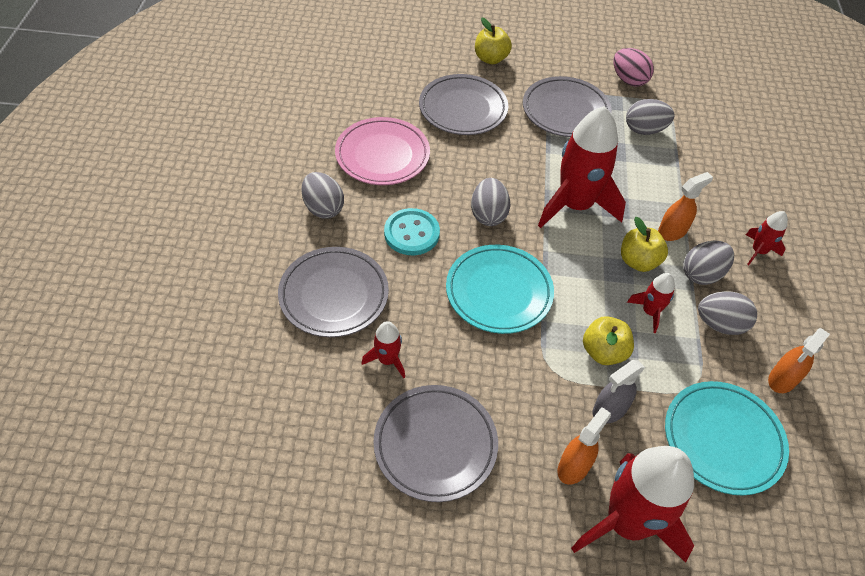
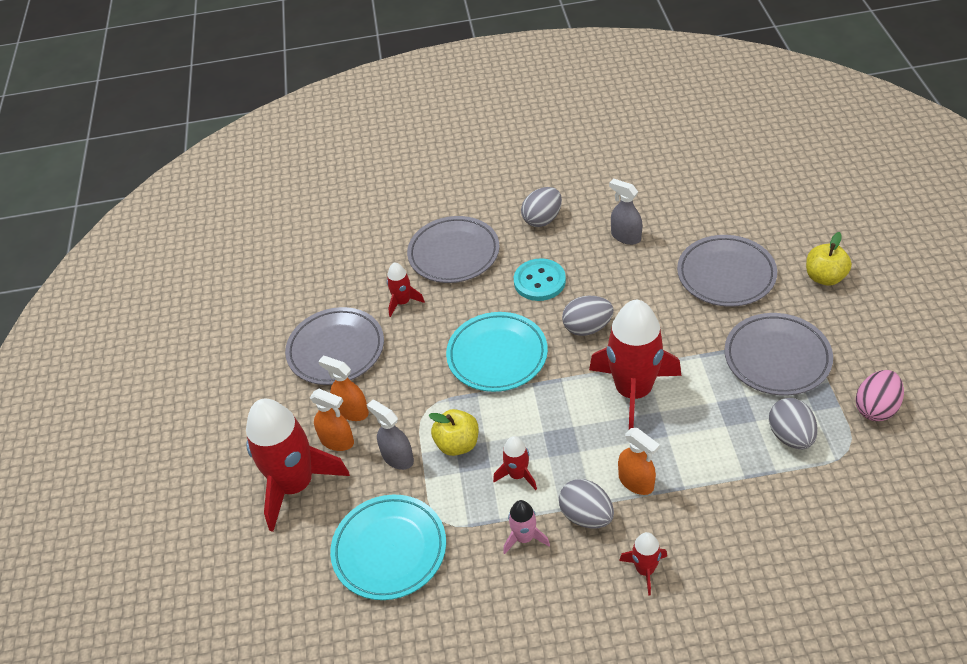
camera: 85 degrees right, 5 degrees down
(382, 155) = (625, 236): pink plate -> grey spray bottle
(638, 261) = (580, 456): yellow apple -> none
(720, 324) = (524, 538): grey egg -> pink rocket
(782, 379) = (473, 600): orange spray bottle -> orange spray bottle (352, 411)

